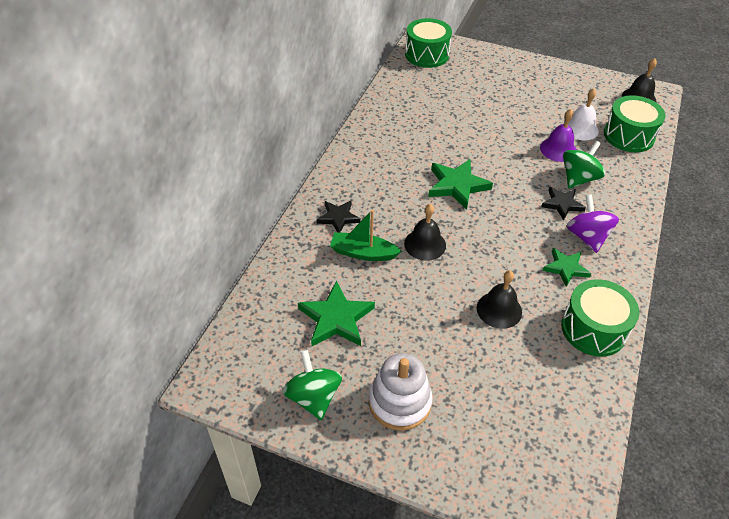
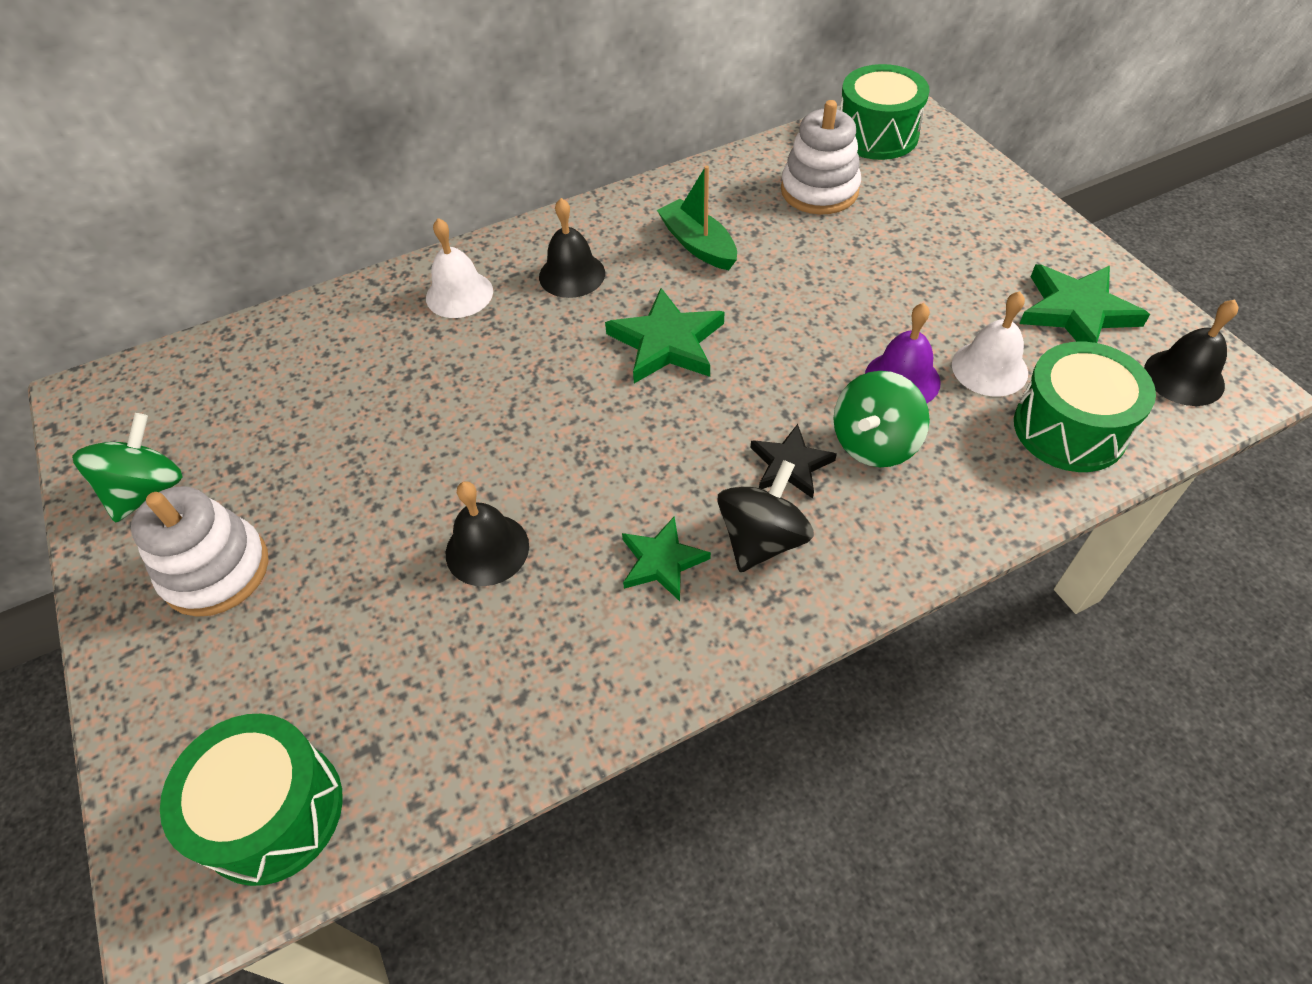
camera: 45 degrees right, 5 degrees up
(336, 318) = (291, 416): green star -> green star (1077, 311)
(338, 218) = (459, 294): black star -> white bell
(363, 253) = (427, 357): green boat -> green boat (698, 245)
(425, 244) = (515, 395): black bell -> black bell (572, 274)
(434, 90) = (819, 190): none -> white stacking toy
(578, 178) = (874, 443): green spinning top -> green spinning top turned 135 degrees clockwise
(587, 237) = (762, 539): purple spinning top -> black spinning top
(593, 329) = (577, 679): green drum -> green drum (273, 812)

